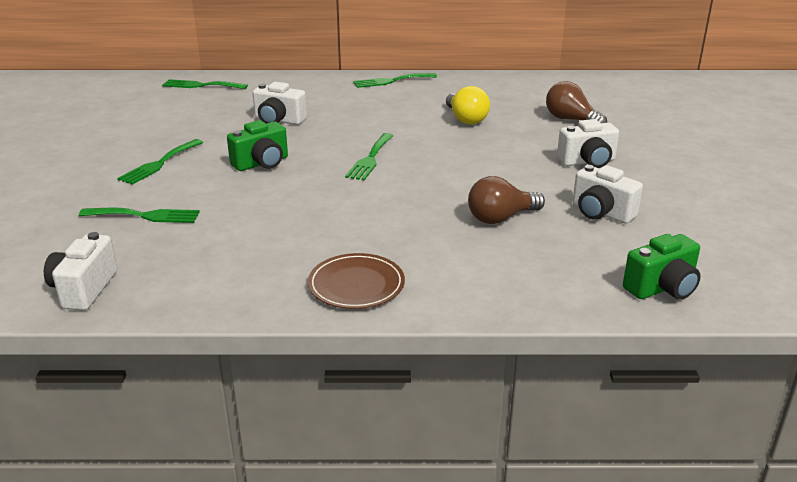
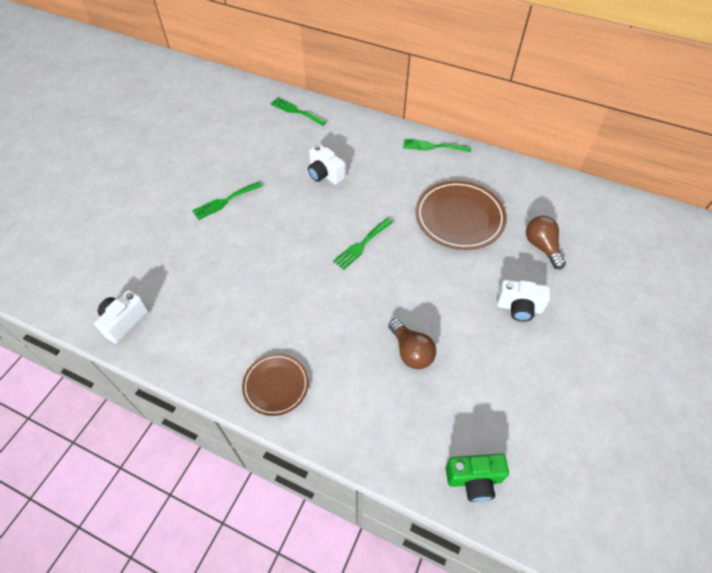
camera: 25 degrees right, 25 degrees up
(145, 216) = (190, 258): green fork -> none
(262, 163) = (287, 224): green camera -> none
(466, 119) = (459, 217): yellow light bulb -> brown plate
(501, 218) = (411, 351): brown light bulb -> brown light bulb turned 120 degrees counterclockwise
(601, 213) = (487, 375): white camera -> none

